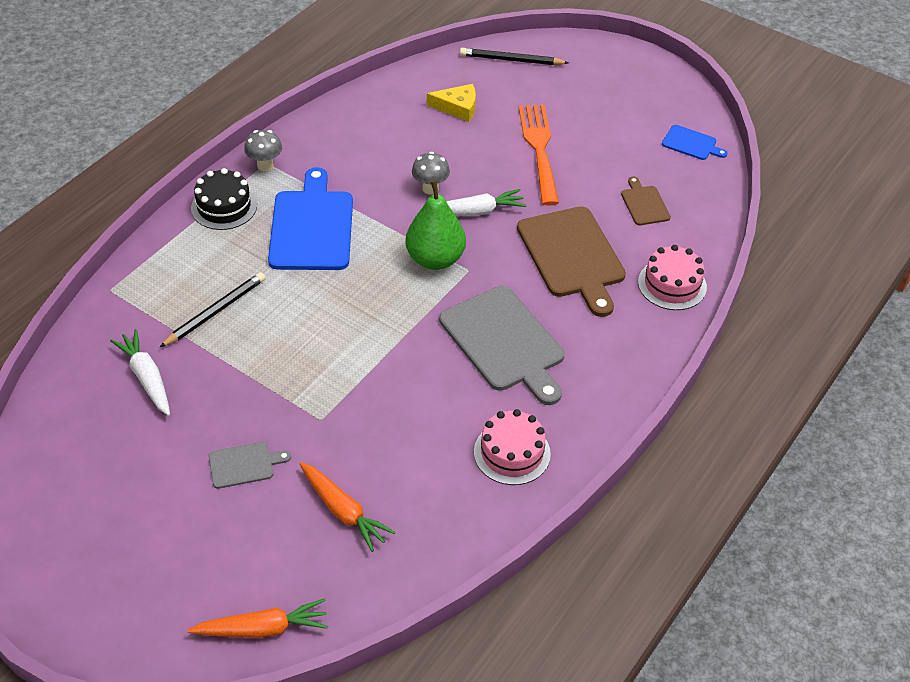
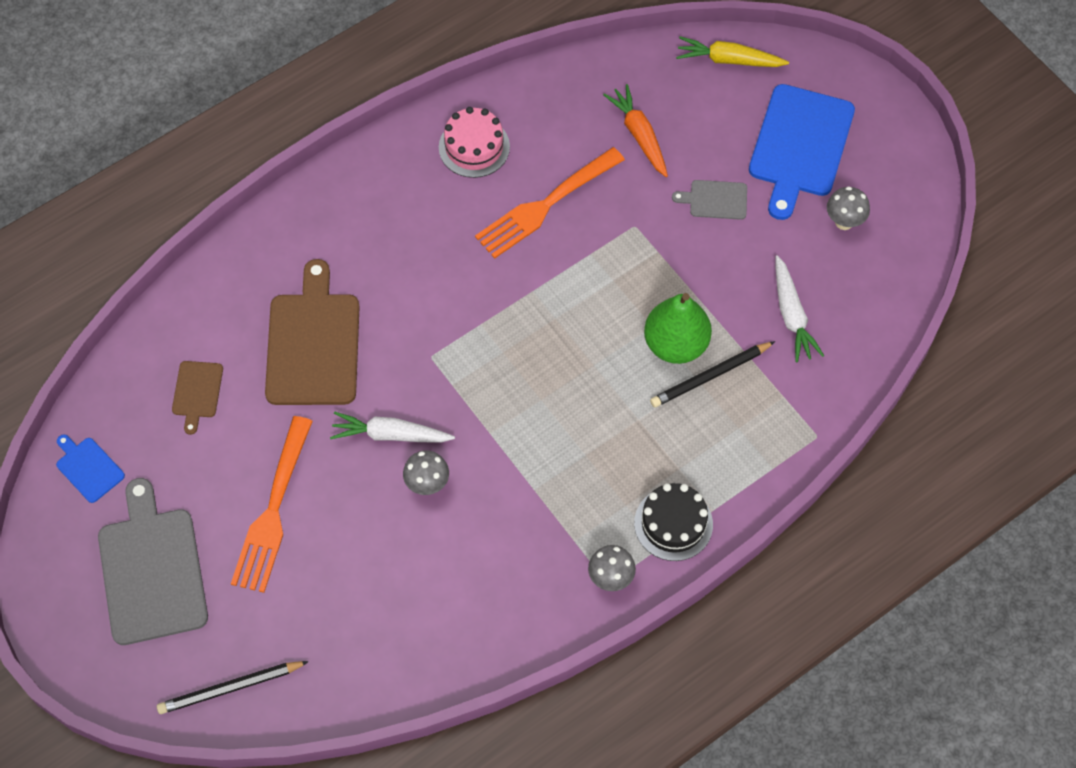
camera: 160 degrees left, 15 degrees up
(102, 477) = (844, 222): none -> grey mushroom
(263, 628) = (729, 60): orange carrot -> yellow carrot
(312, 226) = (580, 464): blue cutting board -> blue cutting board (799, 146)
(417, 415) = (545, 205): none -> orange fork
(435, 259) = (460, 380): green pear -> green pear (675, 344)
(457, 108) = (341, 613): yellow cheese -> none
(504, 342) = (432, 259): grey cutting board -> grey cutting board (152, 570)
(511, 60) = (230, 688): black pencil -> black pencil turned 135 degrees clockwise
(672, 284) = (230, 279): pink cake -> none

